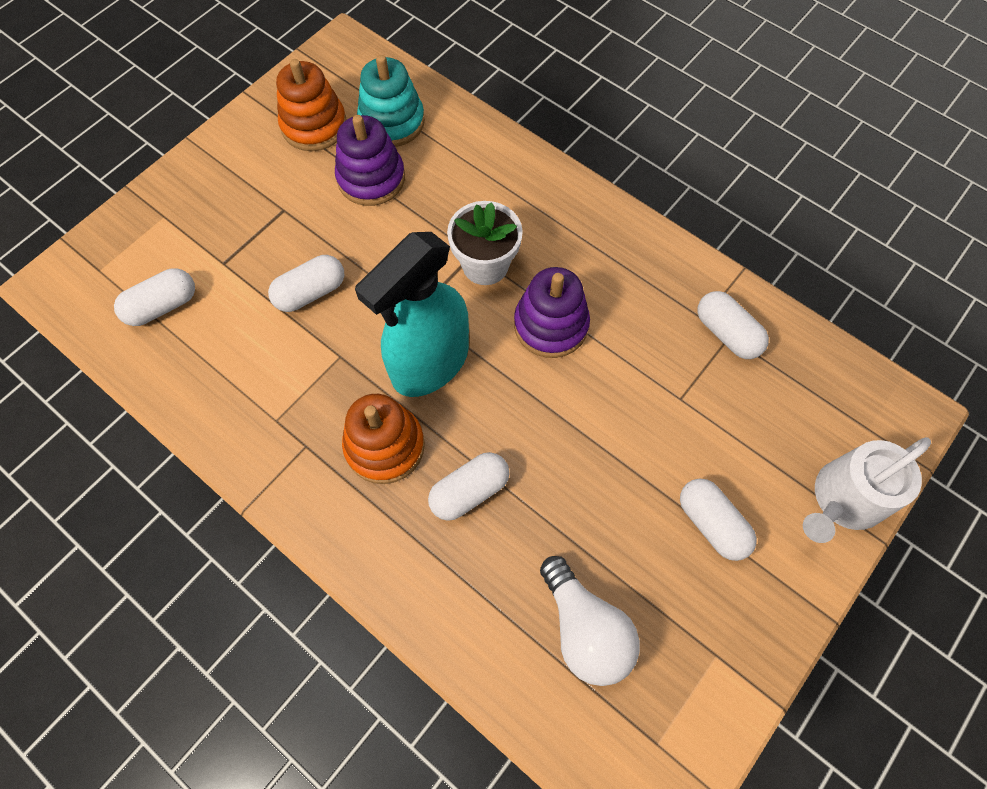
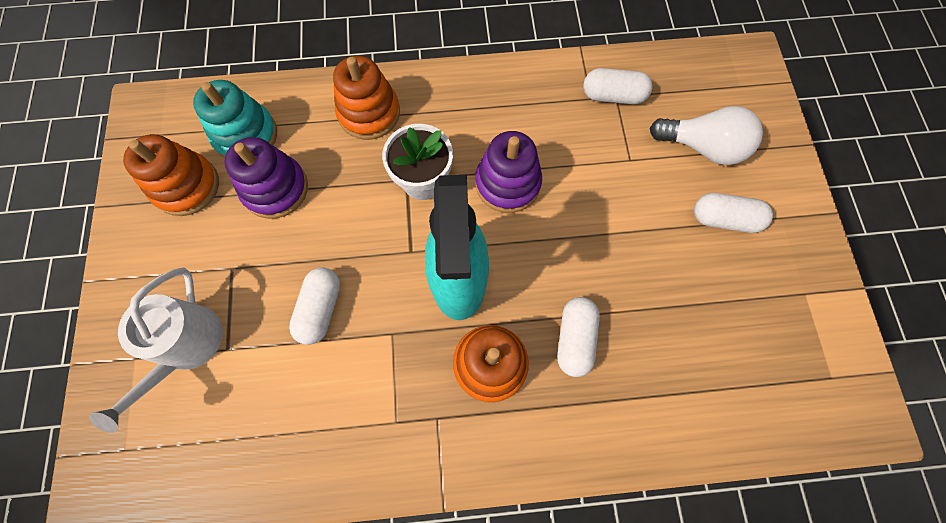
camera: 45 degrees left, 5 degrees up
(162, 306) = (213, 426): white capsule -> none
(500, 178) = (369, 113): none -> orange stacking toy
(585, 629) = (728, 353): white light bulb -> white light bulb (702, 147)
(843, 500) = (771, 139): white watering can -> white watering can (186, 346)

